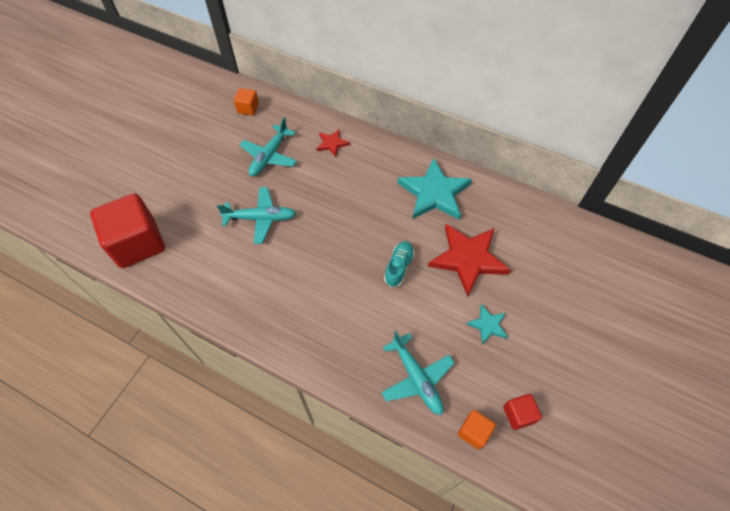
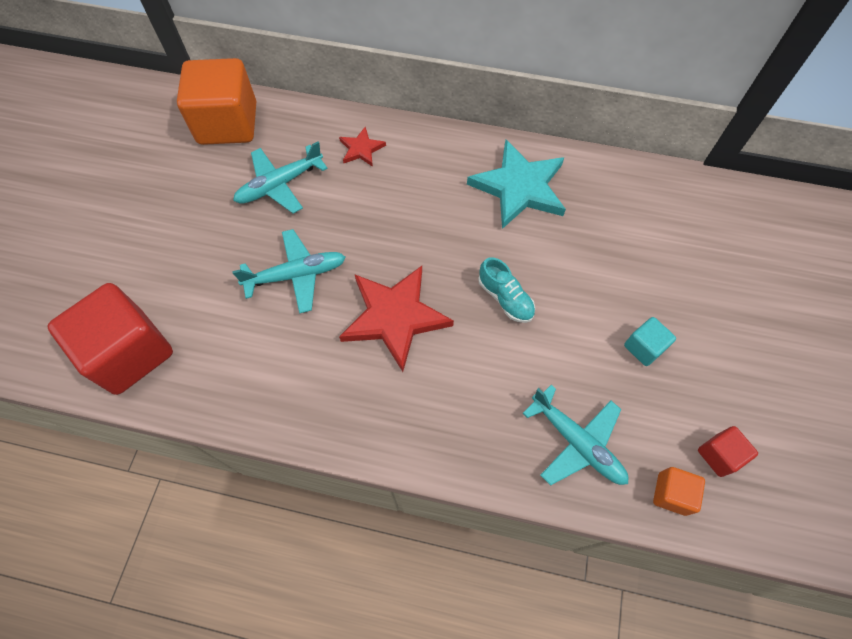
camera: 15 degrees left, 5 degrees up
(248, 108) = (228, 124): orange cube -> orange cube, size x2.19
(269, 156) = (280, 184): turquoise plane -> turquoise plane turned 45 degrees clockwise
(398, 267) = (505, 298): turquoise shoe -> turquoise shoe turned 135 degrees clockwise
(468, 259) = (590, 265): red star -> red star (394, 317)
(488, 325) = (644, 347): turquoise star -> turquoise cube

